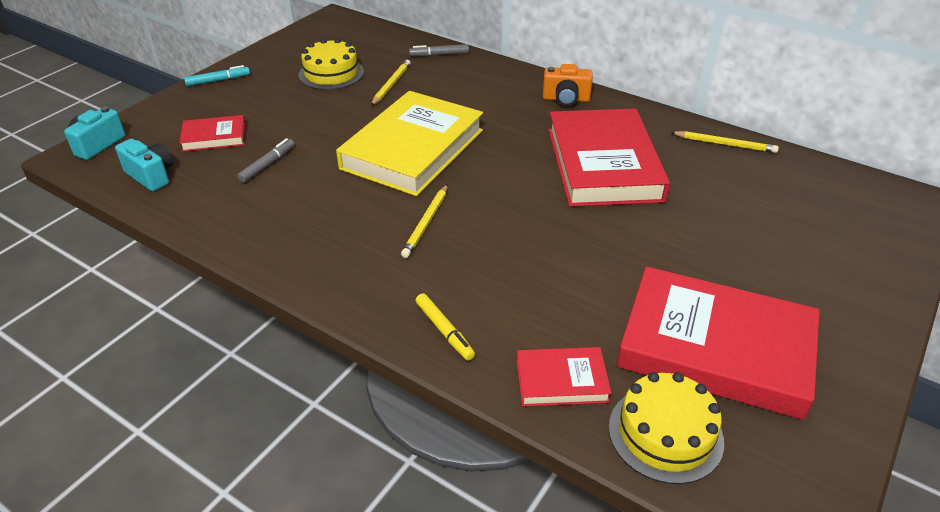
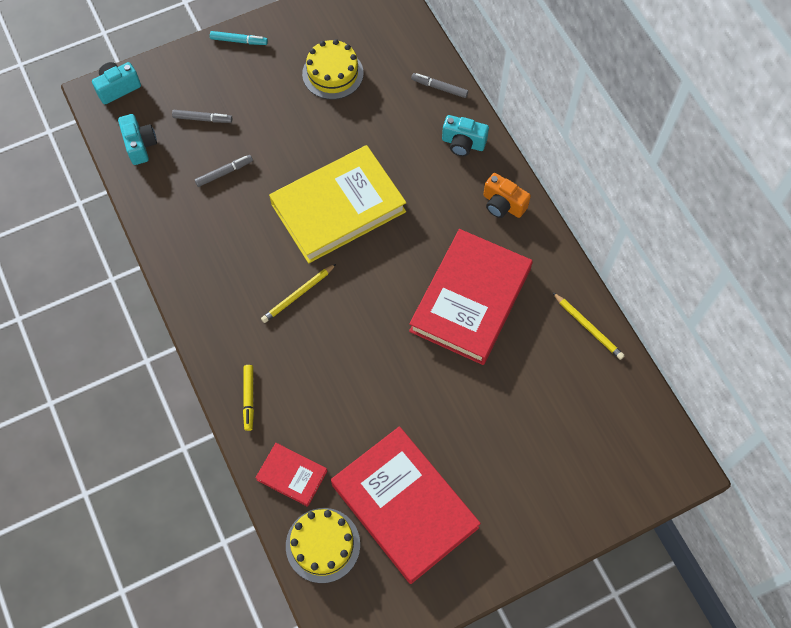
camera: 30 degrees right, 25 degrees up
(214, 137) = (202, 119): red book -> grey marker
(391, 85) = (372, 114): yellow pencil -> none
(492, 77) = (463, 143): none -> turquoise camera

